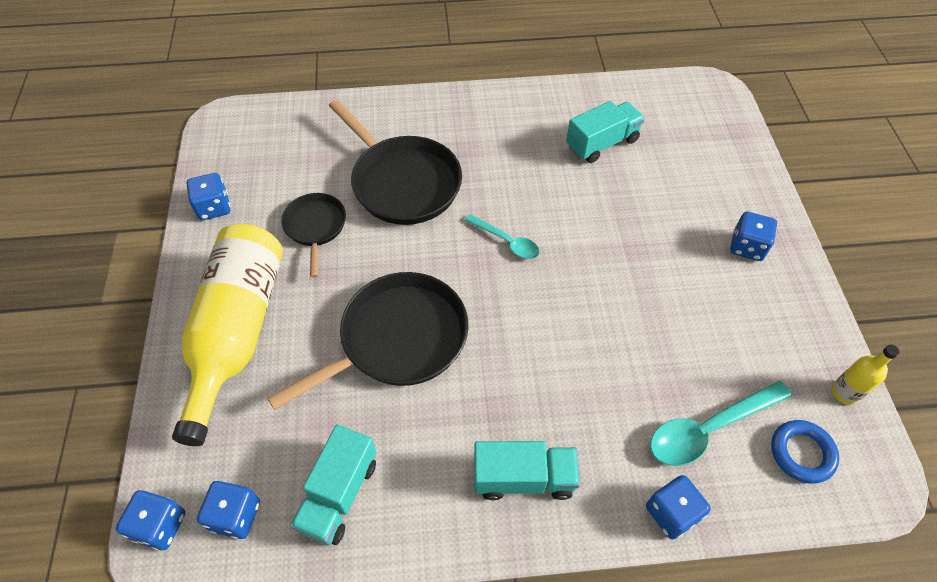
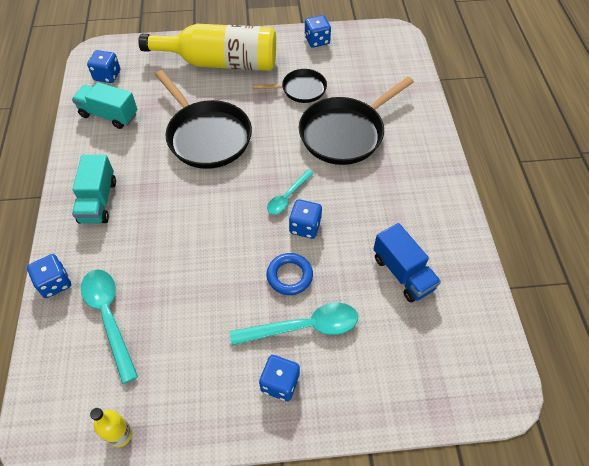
camera: 90 degrees right, 0 degrees up
(160, 526) = (109, 50): blue dice -> blue dice (305, 227)
(602, 143) = (403, 273): turquoise truck -> blue truck
(680, 226) = (304, 327): none -> turquoise spoon
(801, 453) = (76, 382): blue ring -> blue ring (289, 276)

